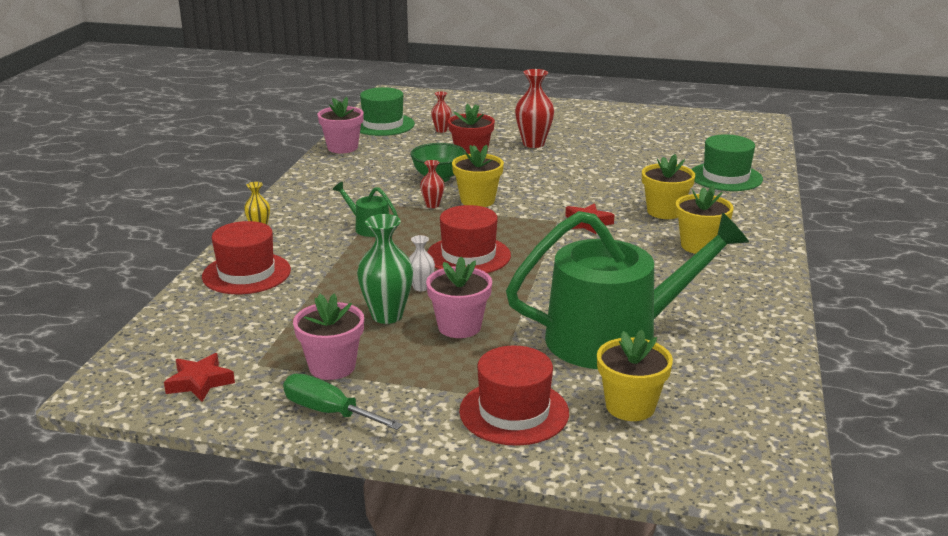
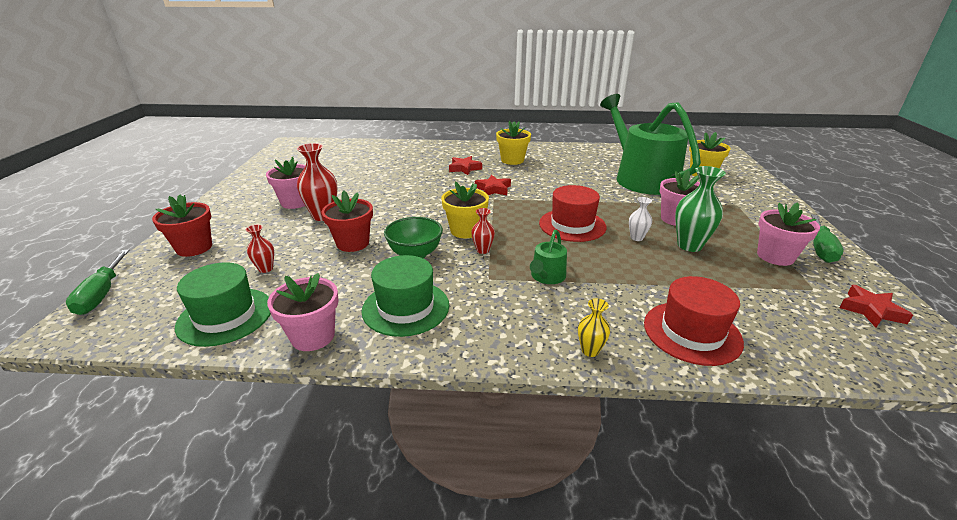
camera: 100 degrees left, 5 degrees up
(430, 94) = (102, 294): none -> green screwdriver
(487, 108) = (194, 248): none -> red flower pot
(514, 412) = (743, 197): red hat -> none
(569, 132) = (295, 202): none -> pink flower pot
(664, 212) = (464, 168): yellow flower pot -> red star
(725, 177) = (401, 153): green hat -> green hat (406, 307)

